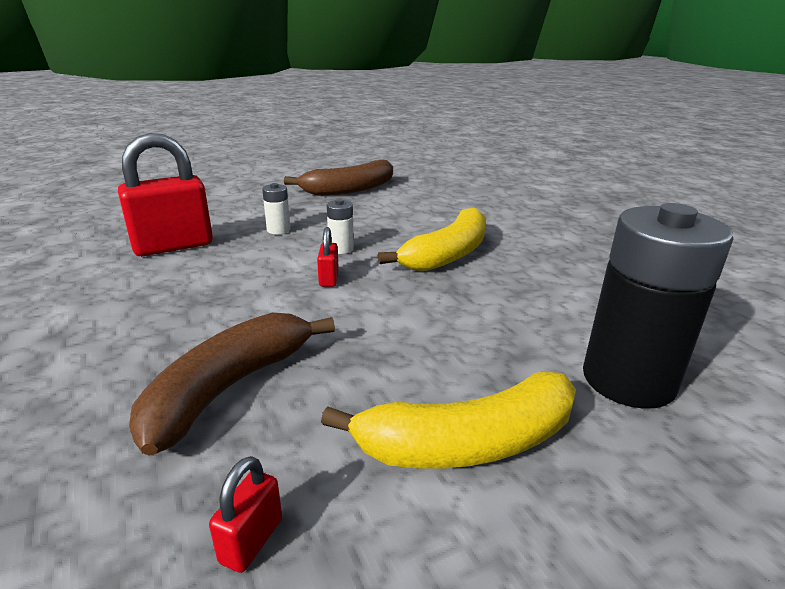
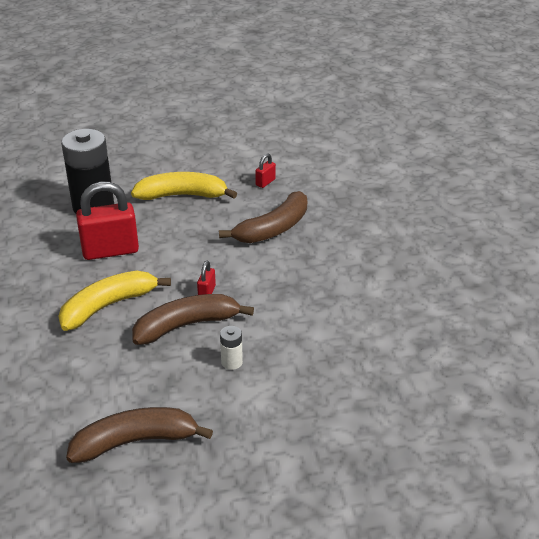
camera: 165 degrees left, 10 degrees up
(173, 246) = (321, 350): red padlock -> red padlock (110, 251)
(341, 249) = (186, 325): white battery -> brown banana

